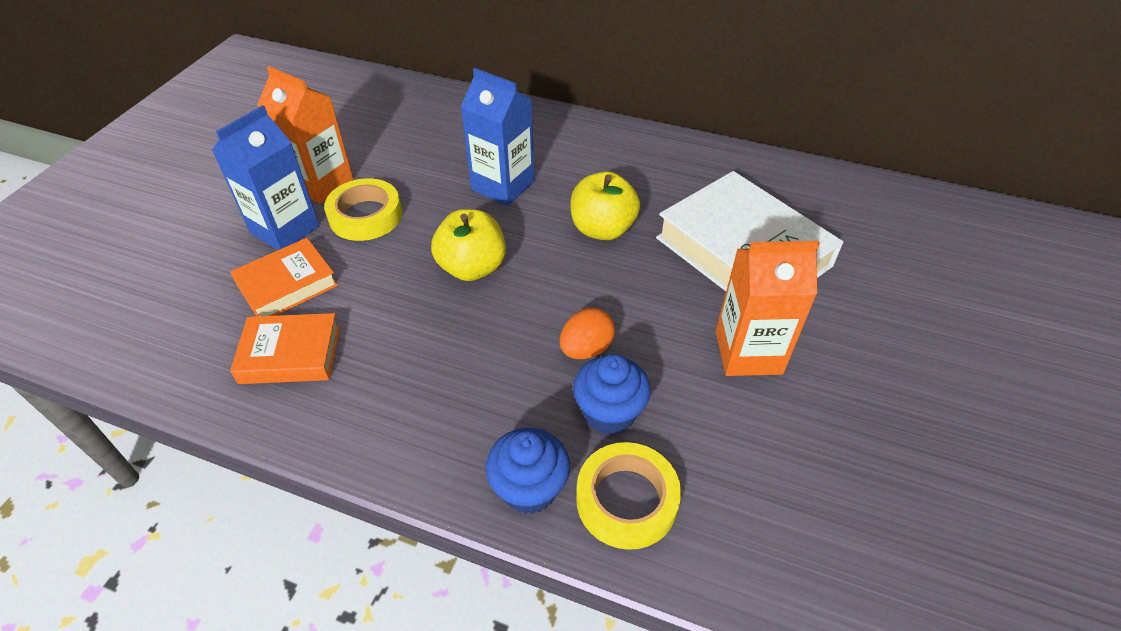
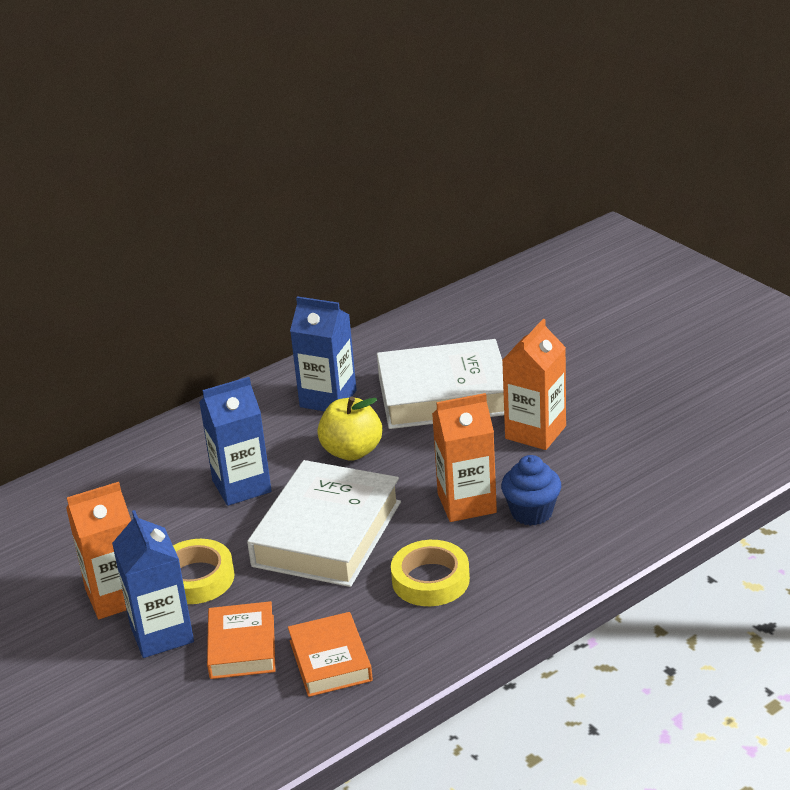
camera: 55 degrees left, 15 degrees down
(290, 354) = (330, 660): orange book -> orange book turned 45 degrees counterclockwise
(472, 267) = (327, 534): yellow apple -> white book
(529, 488) = (561, 569): blue cupcake -> none
(586, 349) = (466, 503): orange egg -> orange carton
(626, 500) = (604, 529): yellow tape -> yellow tape (430, 580)
(665, 179) = (328, 399): none -> blue carton

